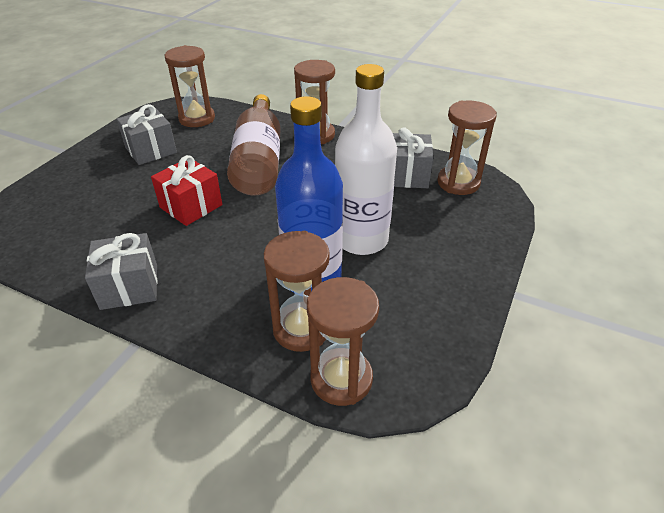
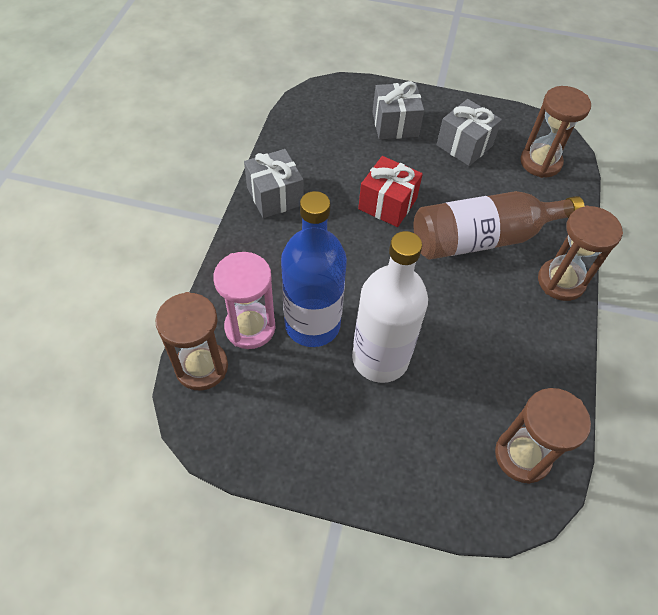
camera: 75 degrees right, 15 degrees up
(301, 329) = (250, 327): brown hourglass -> pink hourglass
(407, 175) = (515, 392): grey gift -> grey gift (395, 124)

